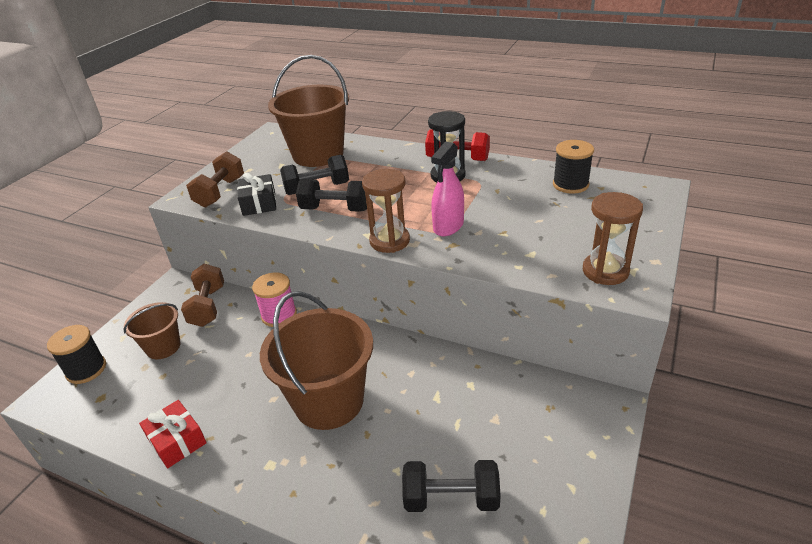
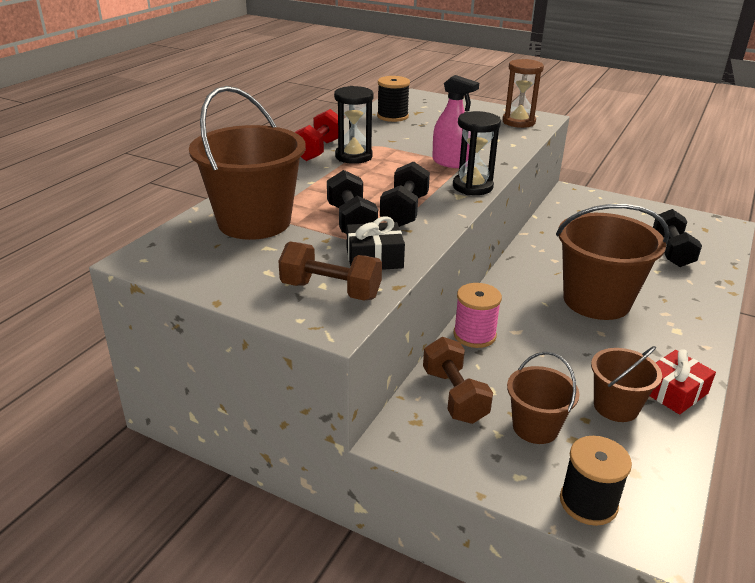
camera: 90 degrees left, 5 degrees down
(170, 396) = (616, 406): none -> brown bucket
(208, 306) = (454, 396): brown dumbbell -> brown dumbbell turned 75 degrees clockwise
(389, 241) = (472, 187): brown hourglass -> black hourglass

